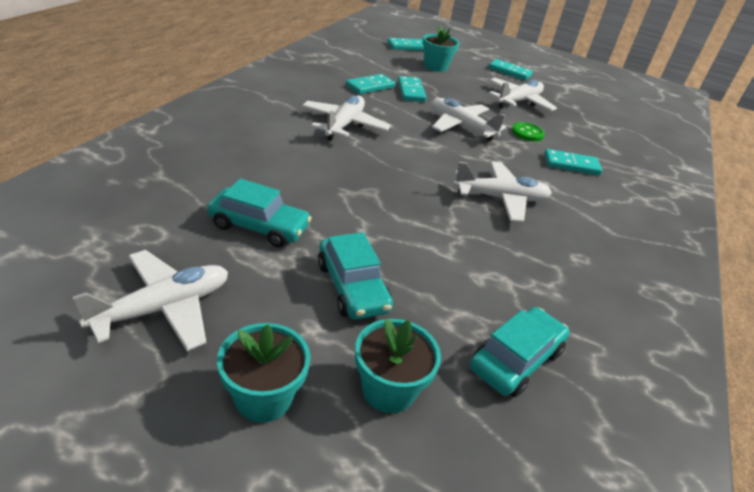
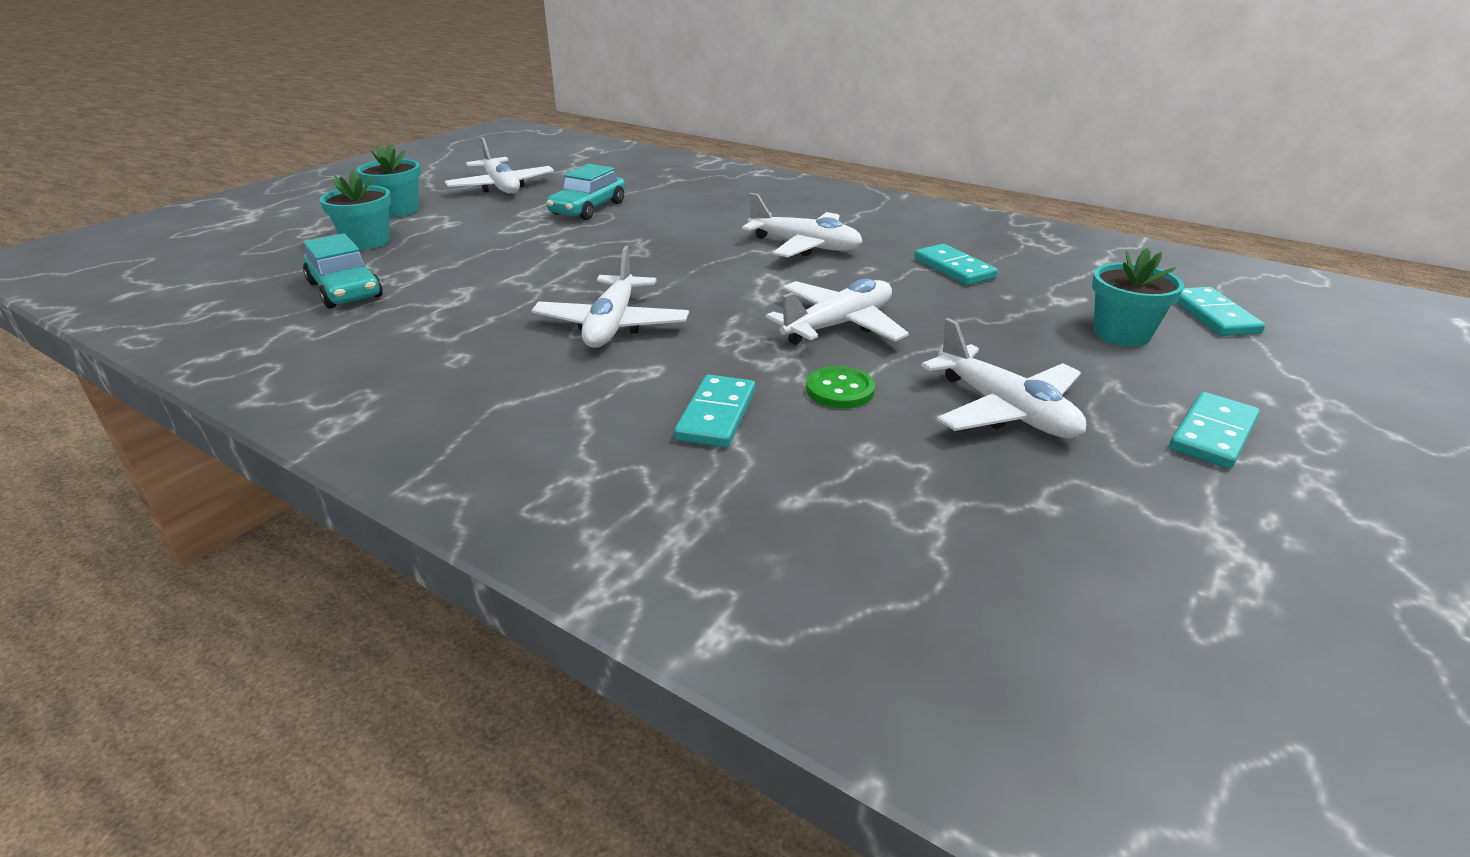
camera: 105 degrees right, 5 degrees down
(352, 287) = (486, 236): turquoise car -> none
(411, 91) = (961, 298): turquoise domino -> none

